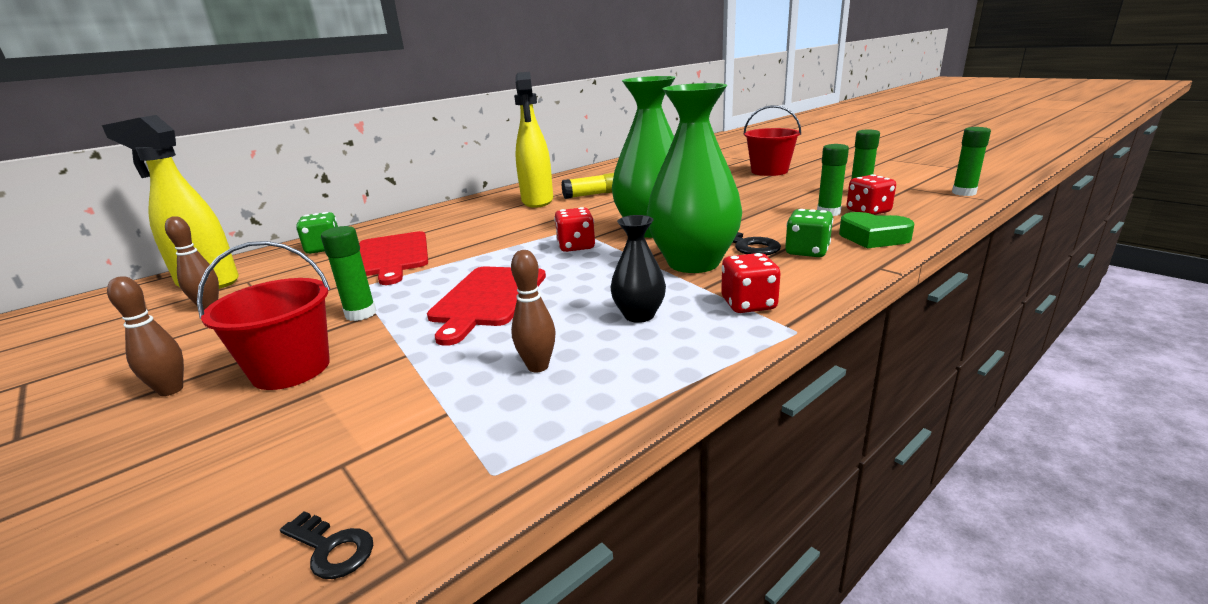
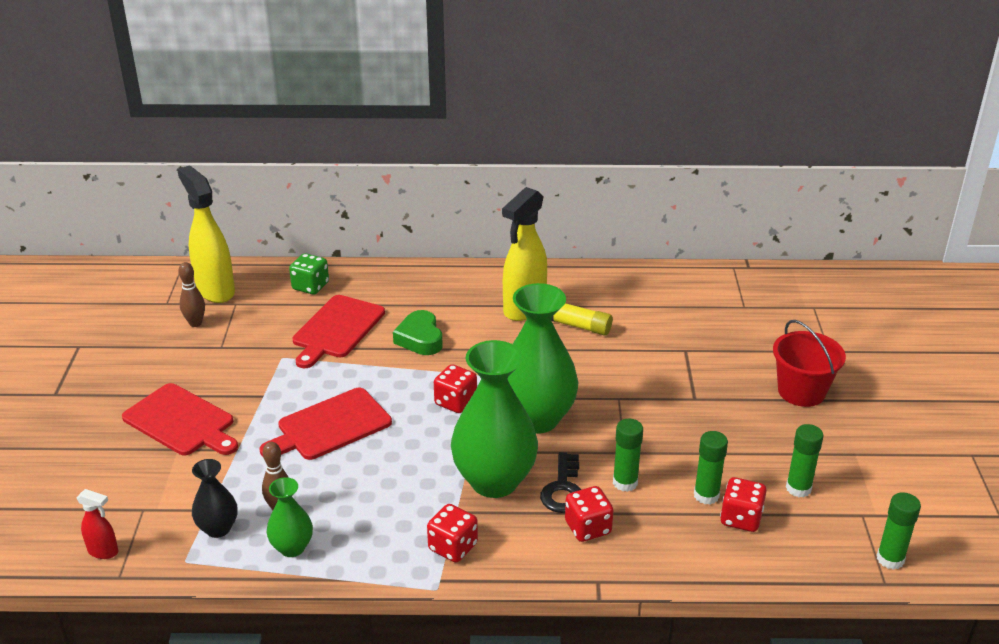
camera: 40 degrees right, 10 degrees up
(171, 390) = (126, 400): brown bowling pin -> none
(291, 369) = (181, 421): red bucket -> red cutting board
(332, 548) = (103, 551): black key -> red spray bottle
(361, 314) = (255, 391): green glue stick -> green glue stick (625, 482)
(609, 384) = (292, 548): none -> green vase
(639, 315) = (382, 507): black vase -> black vase (218, 528)
(807, 251) = (588, 528): green dice -> red dice
(873, 237) = (667, 550): green heart -> green heart (420, 338)

